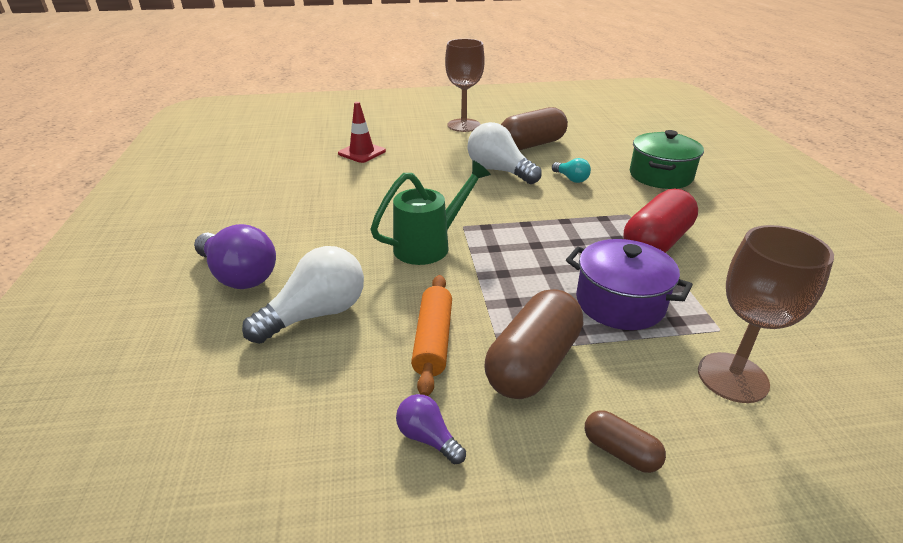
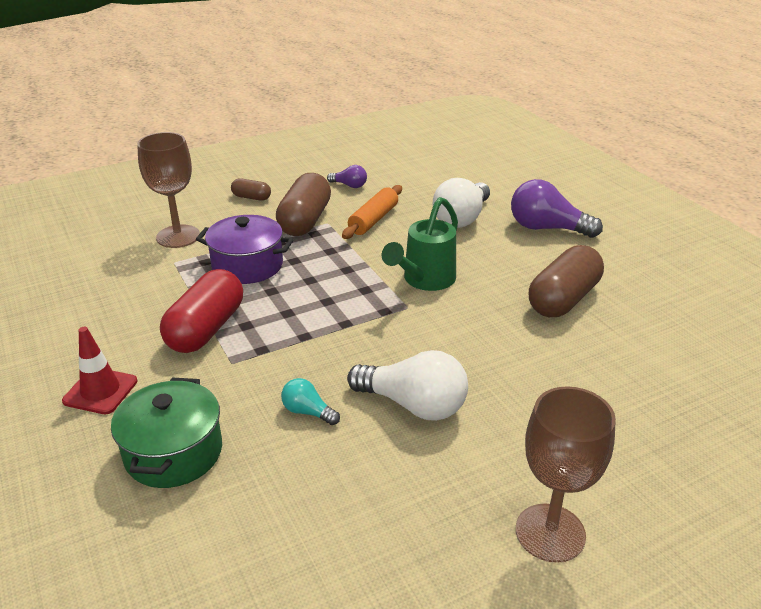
camera: 160 degrees right, 0 degrees up
(362, 152) = (633, 398): red traffic cone -> red traffic cone (100, 391)
(433, 340) = (373, 220): orange rolling pin -> orange rolling pin turned 45 degrees clockwise
(531, 145) = (392, 492): brown capsule -> brown capsule (563, 299)

